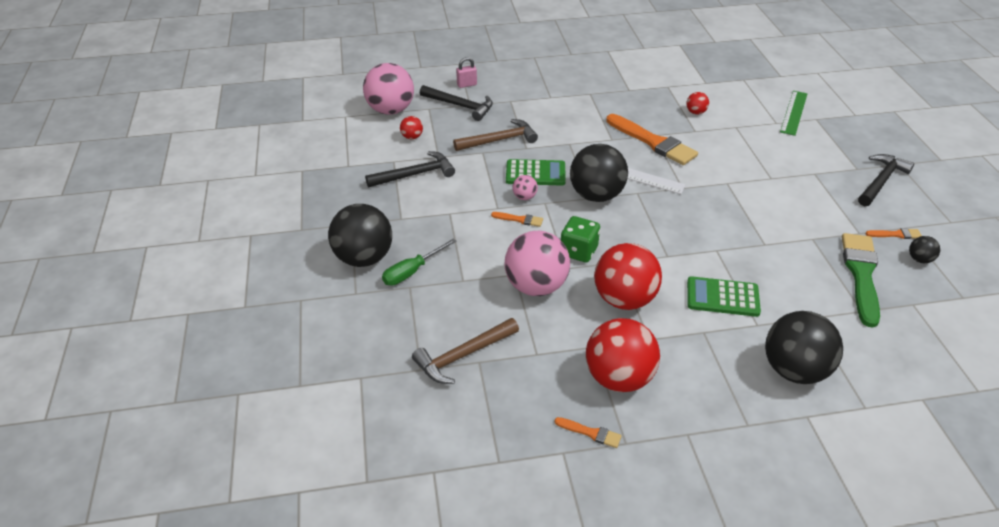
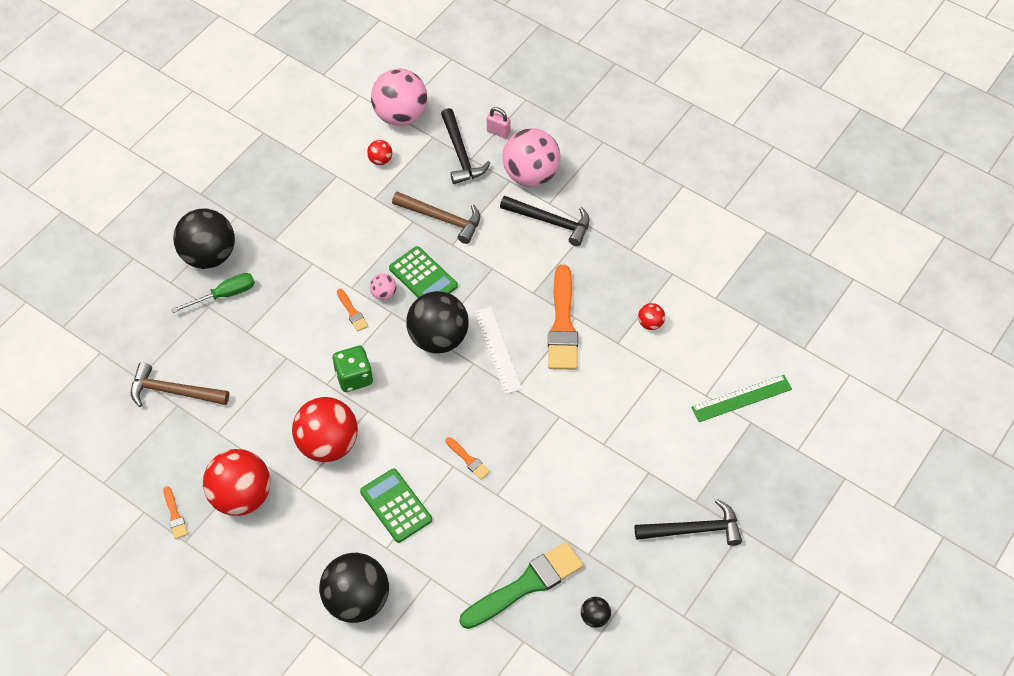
camera: 45 degrees right, 15 degrees up
(412, 271) = (224, 295): green screwdriver -> green screwdriver turned 150 degrees clockwise
(415, 174) = (335, 203): black hammer -> black hammer (550, 222)
(536, 286) = (286, 380): pink ball -> pink ball (531, 175)
(896, 234) = (615, 582): orange brush -> orange brush (468, 459)

